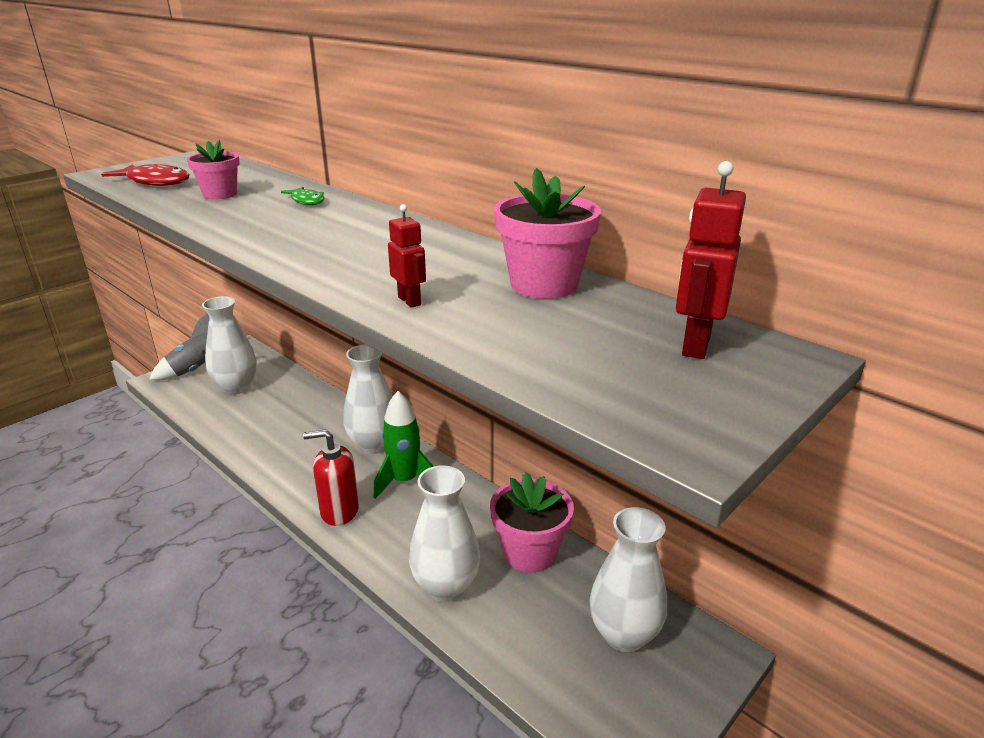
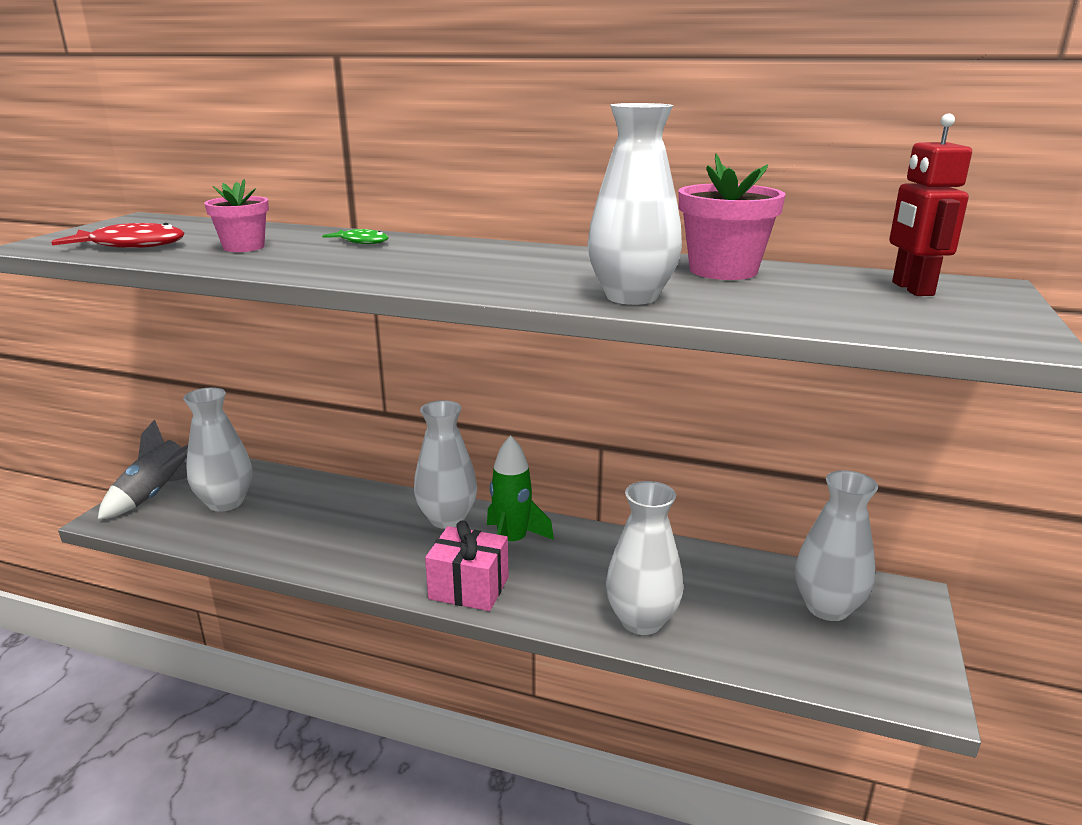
camera: 25 degrees left, 5 degrees down
(339, 511) = (469, 588): red soap dispenser -> pink gift
(410, 301) = (631, 297): red robot -> white vase
(530, 552) = (690, 568): pink flower pot -> none

